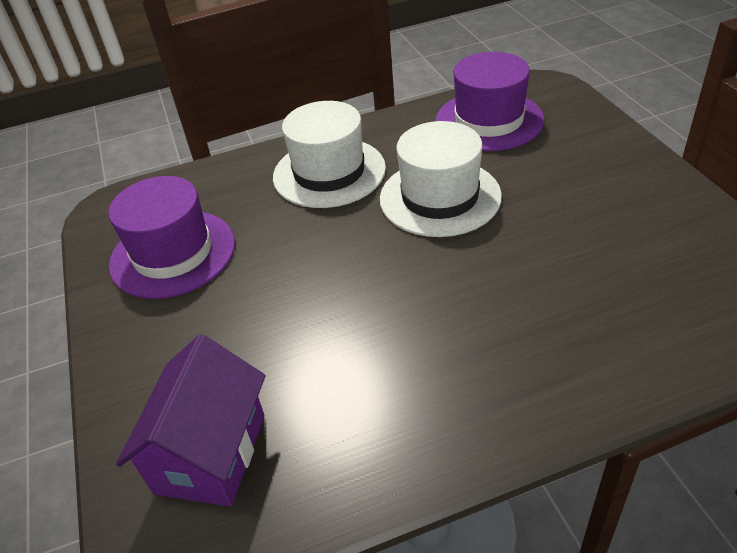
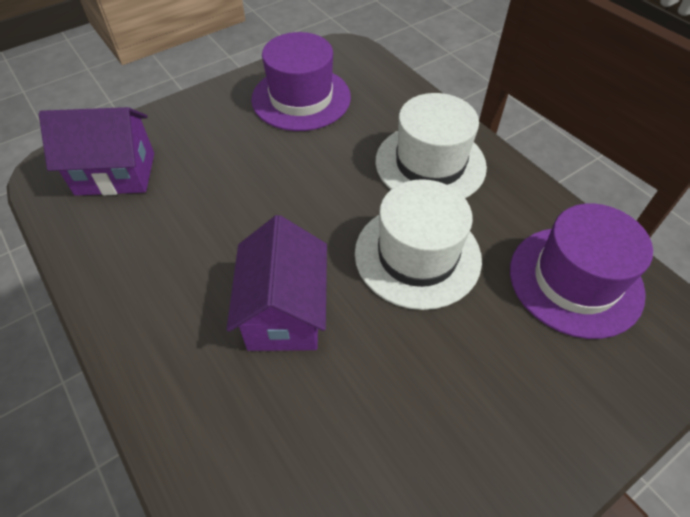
camera: 70 degrees right, 10 degrees up
(485, 293) = (284, 312): none -> purple house

